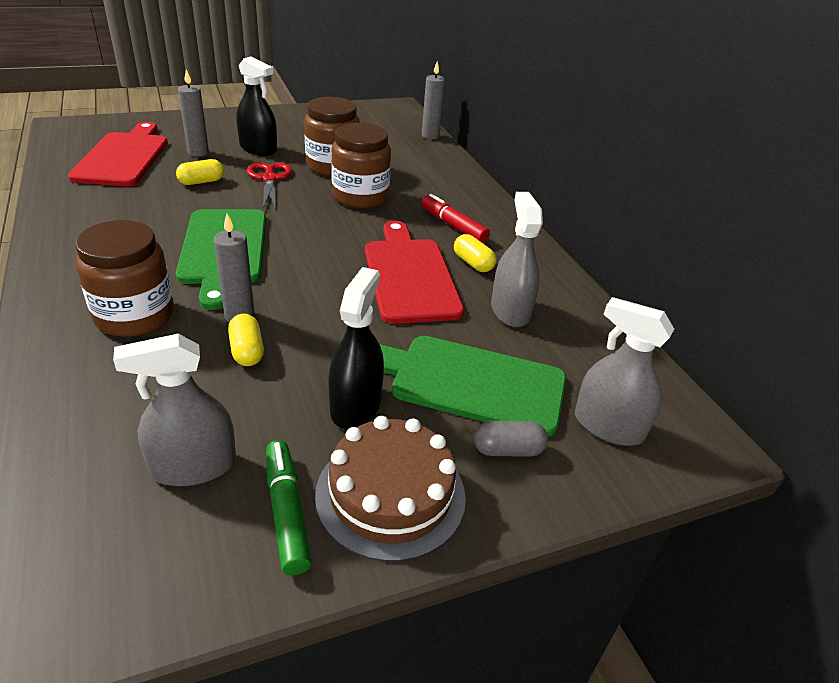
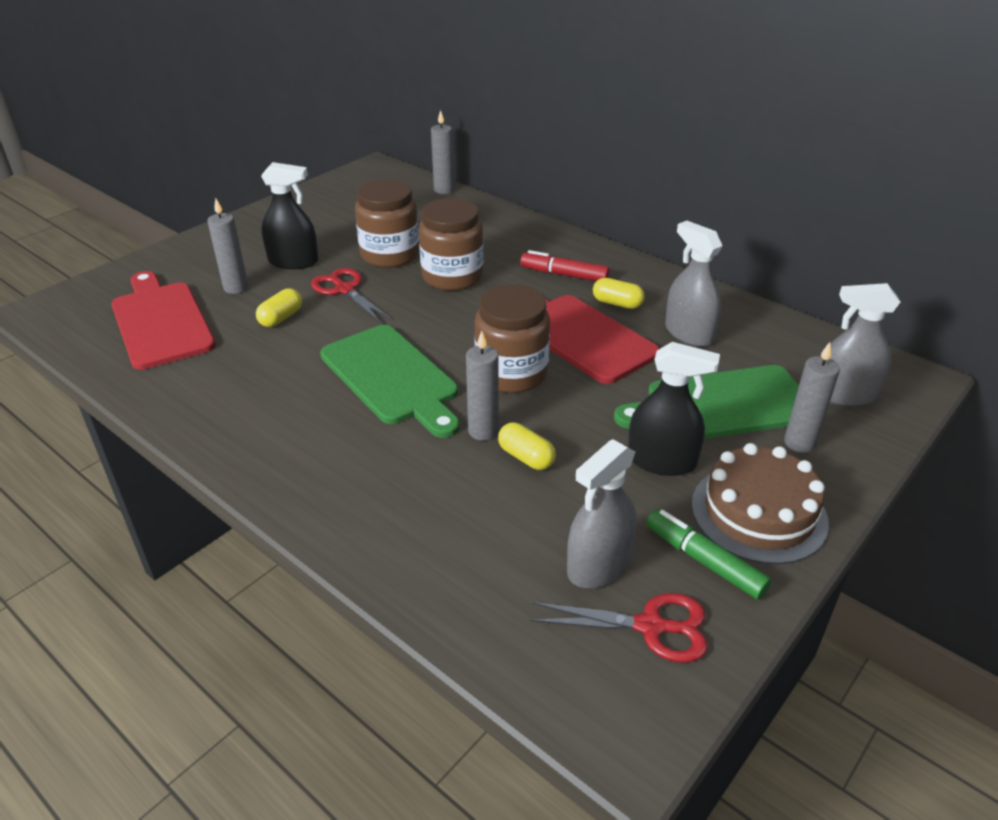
camera: 25 degrees left, 0 degrees up
(134, 315) = (390, 471): brown jar -> brown jar (511, 374)
(168, 544) = (650, 626): none -> red scissors
(355, 405) = (661, 461): black spray bottle -> black spray bottle turned 120 degrees clockwise
(507, 450) = (799, 443): grey capsule -> grey candle

